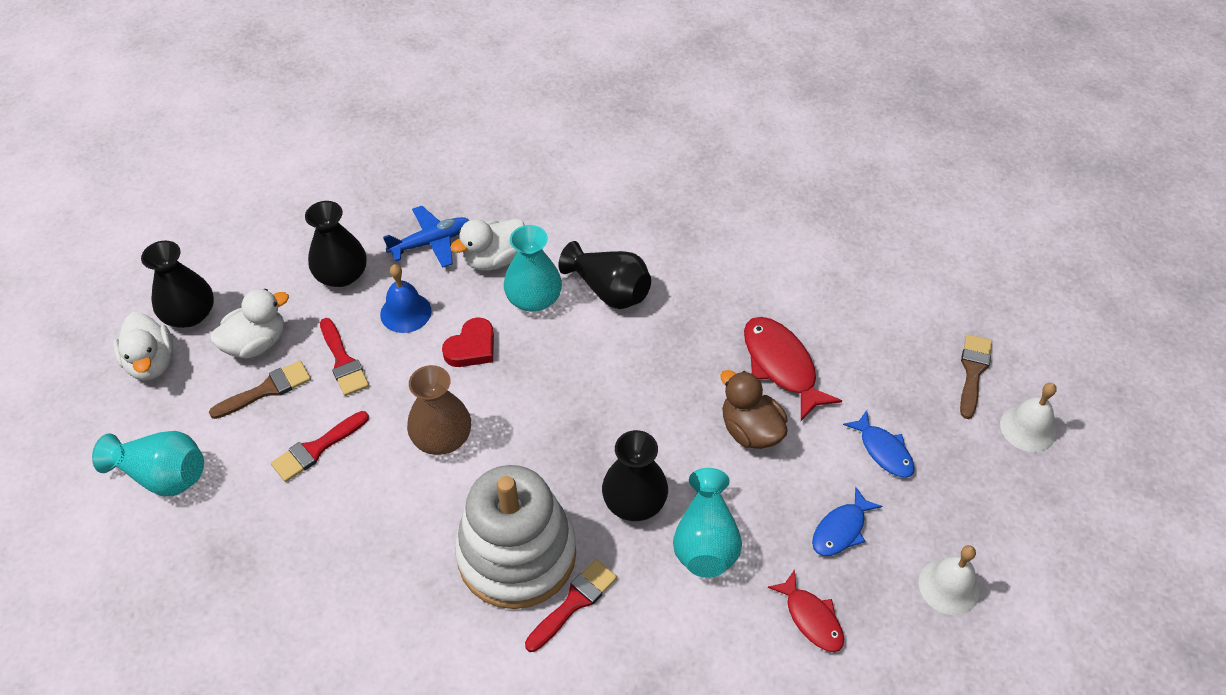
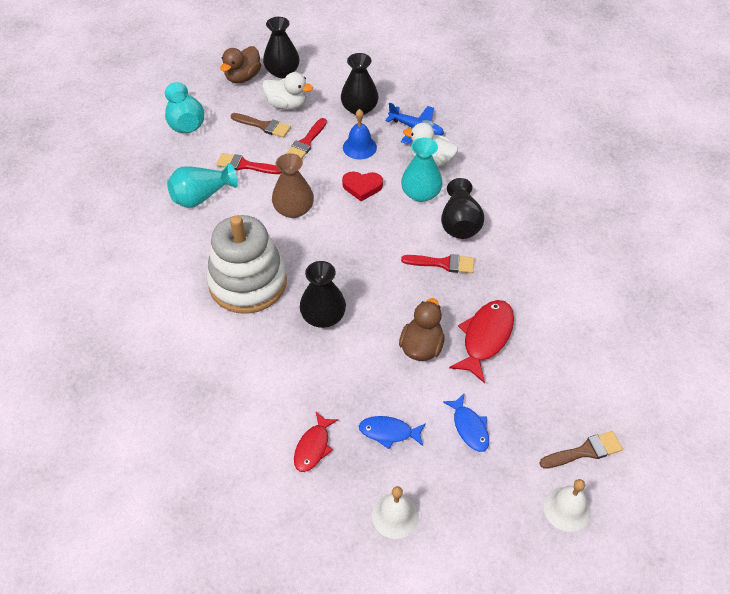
camera: 55 degrees right, 0 degrees up
(151, 363) = (243, 77): white duck -> brown duck
(574, 602) = (237, 324): red brush -> red brush (443, 263)
(706, 541) = (324, 365): turquoise vase -> turquoise vase (201, 196)
(883, 451) = (469, 427): blue fish -> blue fish turned 45 degrees counterclockwise

